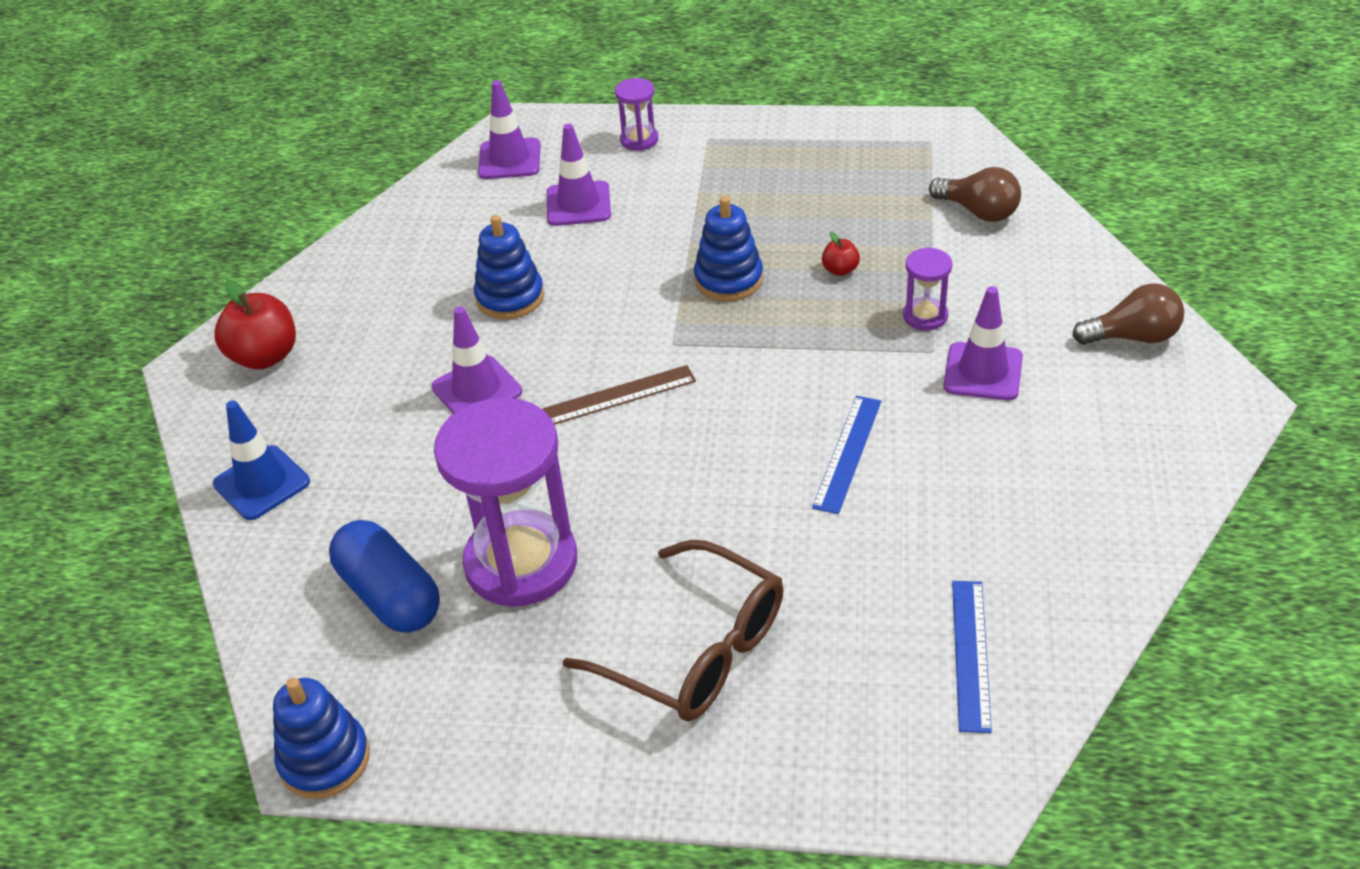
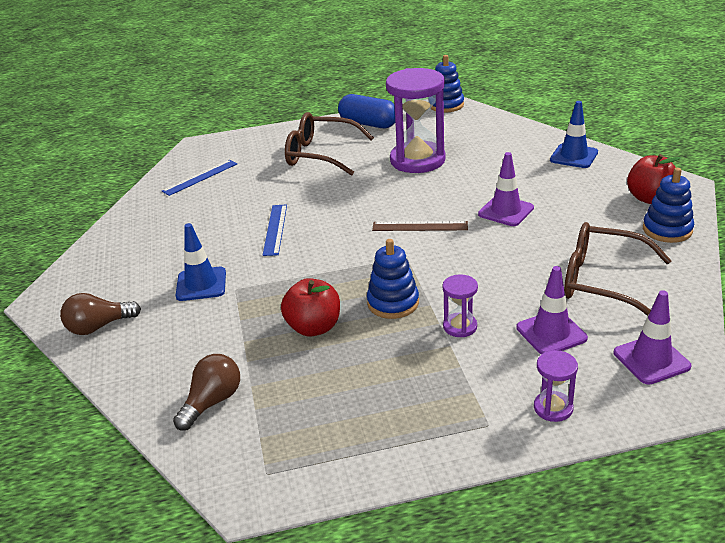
camera: 160 degrees right, 10 degrees down
(390, 595) = (467, 140): blue capsule -> blue capsule (368, 124)
(466, 248) = (602, 281): none -> brown glasses
(510, 297) = (536, 259): blue stacking toy -> blue stacking toy (667, 230)
(619, 395) = (420, 226): brown ruler -> brown ruler turned 45 degrees clockwise
(840, 270) = (314, 327): red apple -> red apple, size x2.01
(925, 316) = (244, 309): purple hourglass -> purple hourglass (460, 326)
(971, 654) = (200, 177): blue ruler -> blue ruler turned 60 degrees clockwise
(978, 211) = (212, 402): brown light bulb -> brown light bulb turned 105 degrees clockwise
(983, 372) = (201, 284): purple traffic cone -> blue traffic cone

